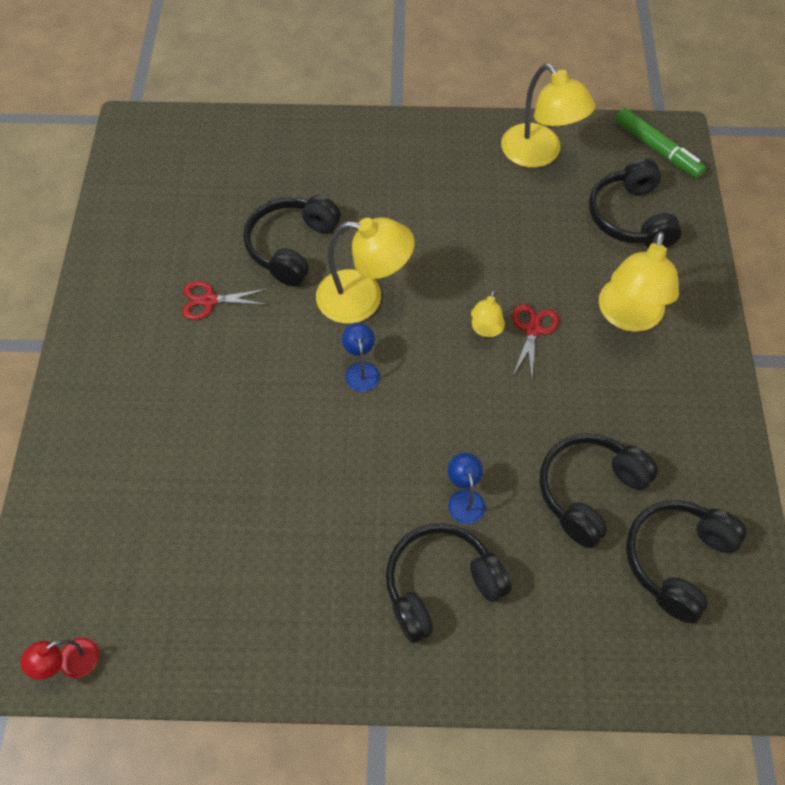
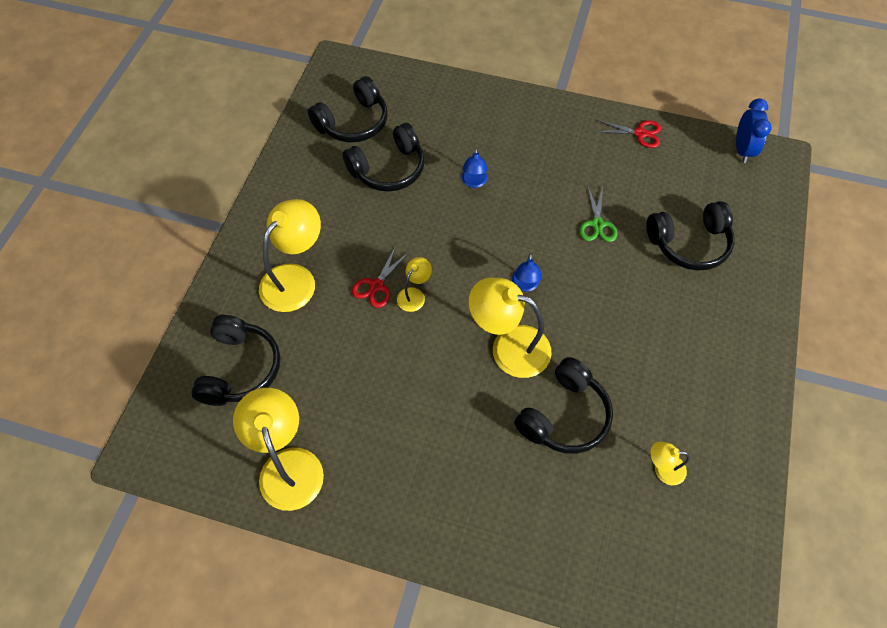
camera: 165 degrees left, 0 degrees up
(70, 663) = (742, 150): red lamp -> blue clock
(190, 223) = (663, 469): none -> yellow lamp
(209, 300) = (646, 377): red scissors -> red scissors (640, 133)
(284, 474) = (597, 224): none -> green scissors
(440, 585) = (505, 141): black headphones -> black headphones (689, 244)
(657, 149) = (167, 440): green marker -> none

